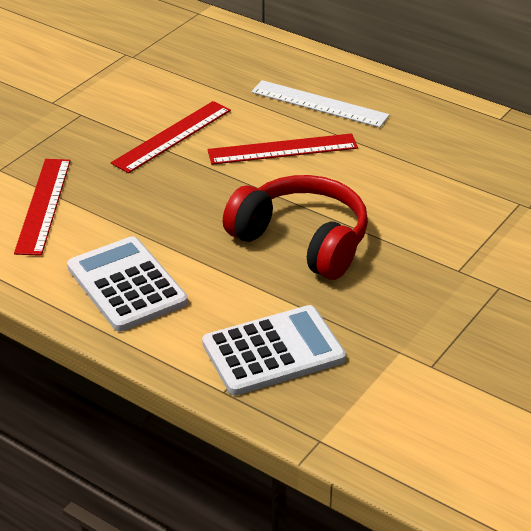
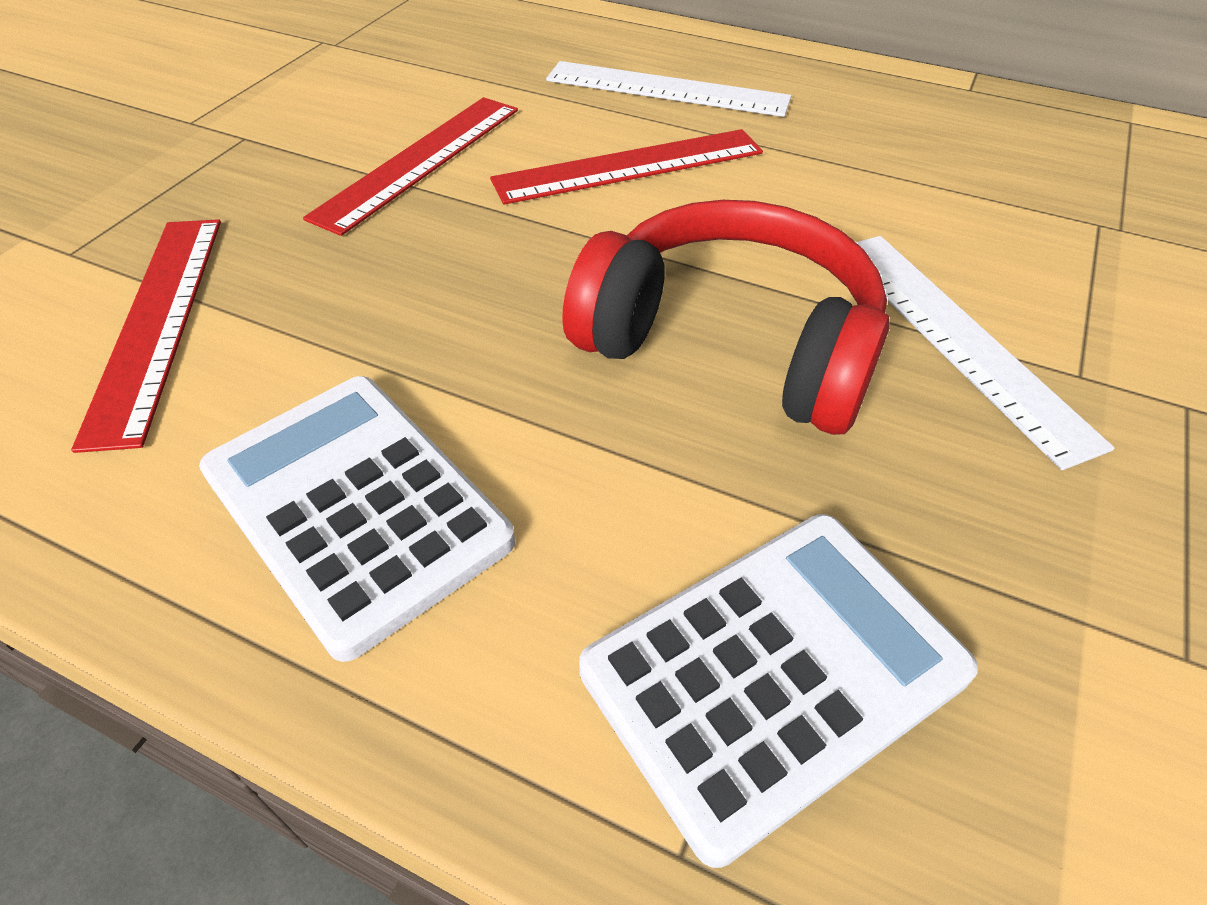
camera: 10 degrees left, 10 degrees up
(410, 249) = (958, 338): none -> white ruler

